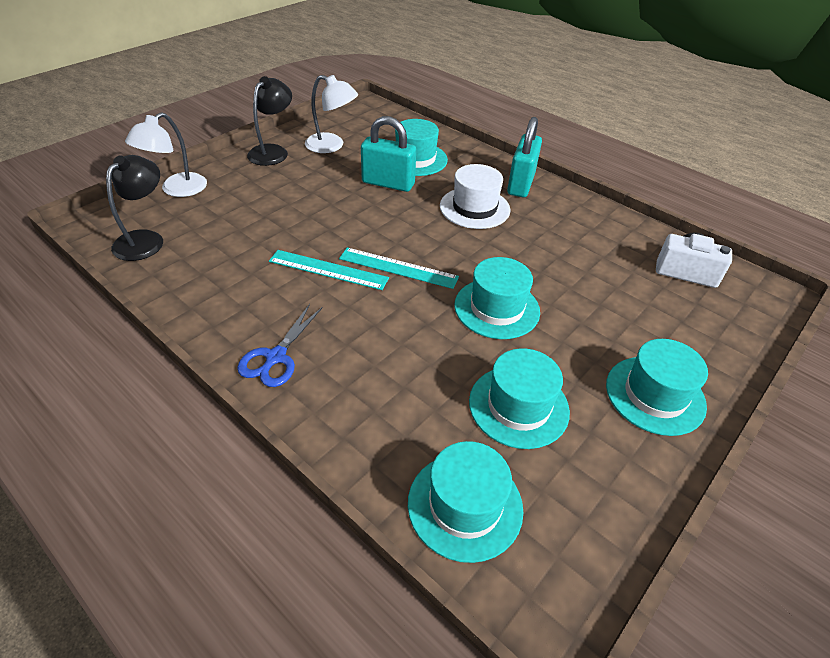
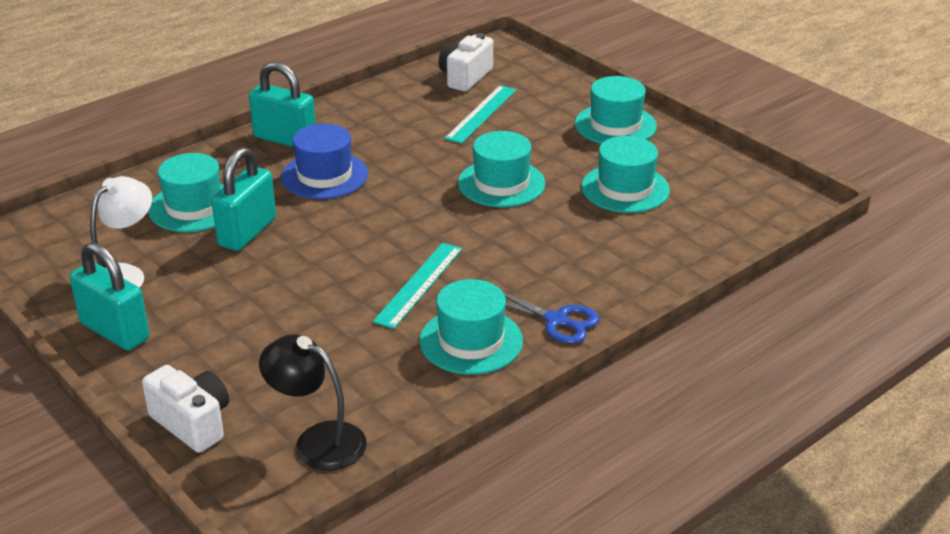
camera: 80 degrees left, 10 degrees down
(177, 189) = (192, 423): white lamp -> white camera
(273, 151) = (115, 331): black lamp -> turquoise padlock
(398, 268) = (426, 236): turquoise ruler -> turquoise ruler (481, 114)
(465, 505) = (721, 225): turquoise hat -> turquoise hat (471, 341)
(474, 208) = (324, 175): white hat -> blue hat

